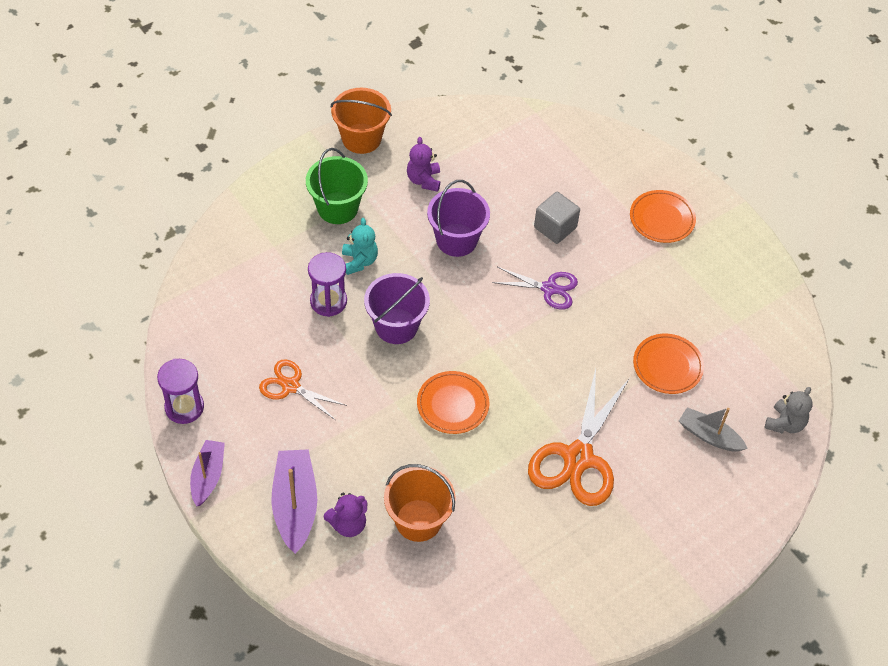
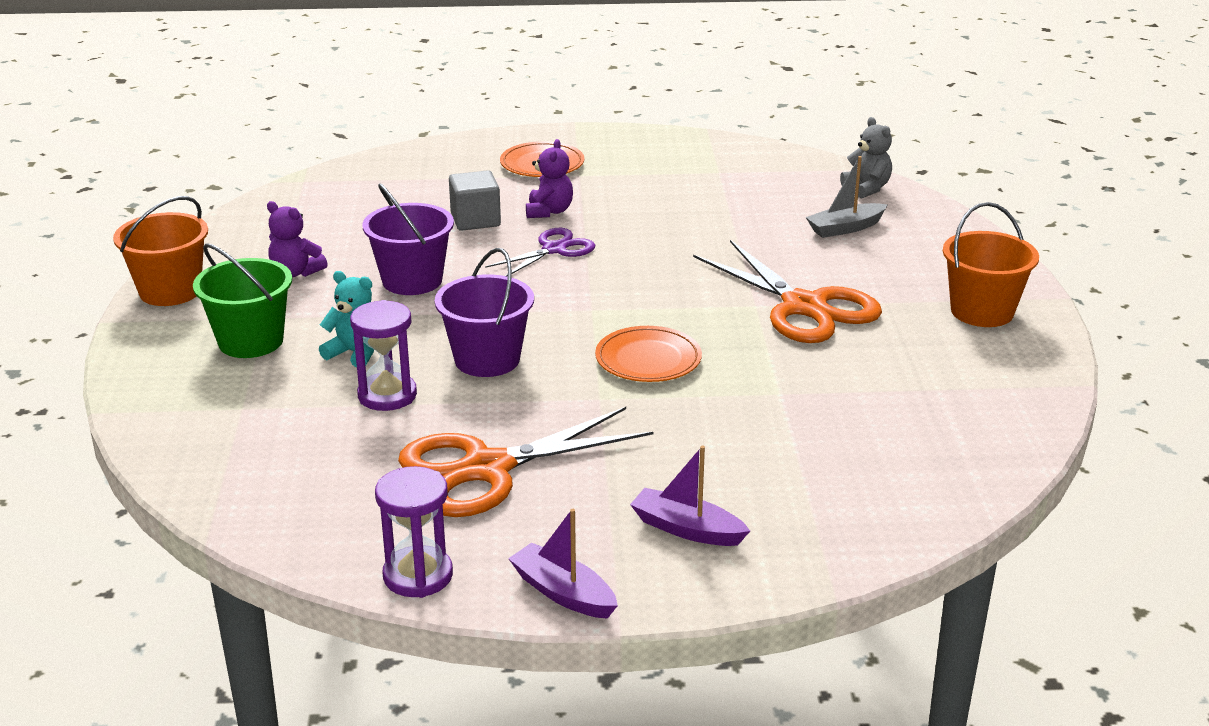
camera: 55 degrees left, 25 degrees down
(290, 386) = (487, 469): orange scissors -> orange scissors, size x1.75
(295, 505) = (687, 529): purple boat -> purple boat, size x0.65
(348, 524) = (757, 495): purple teddy bear -> purple teddy bear (549, 211)
(418, 520) = (798, 439): orange bucket -> orange bucket (982, 311)
(667, 366) = (733, 221): orange plate -> none

